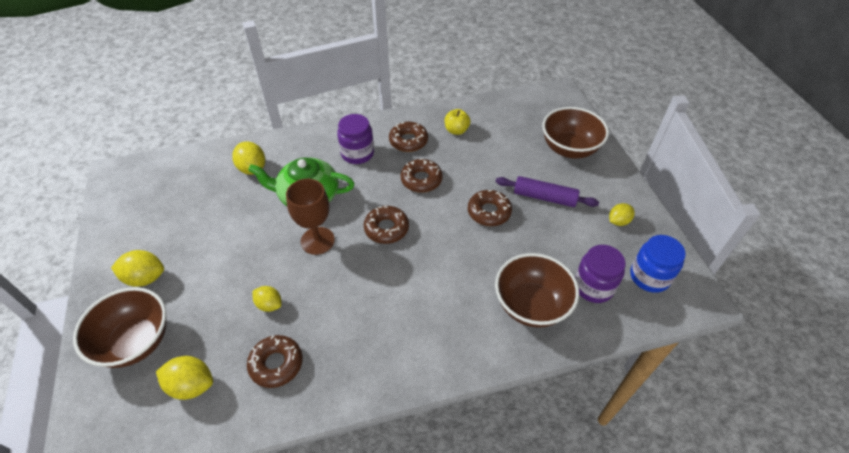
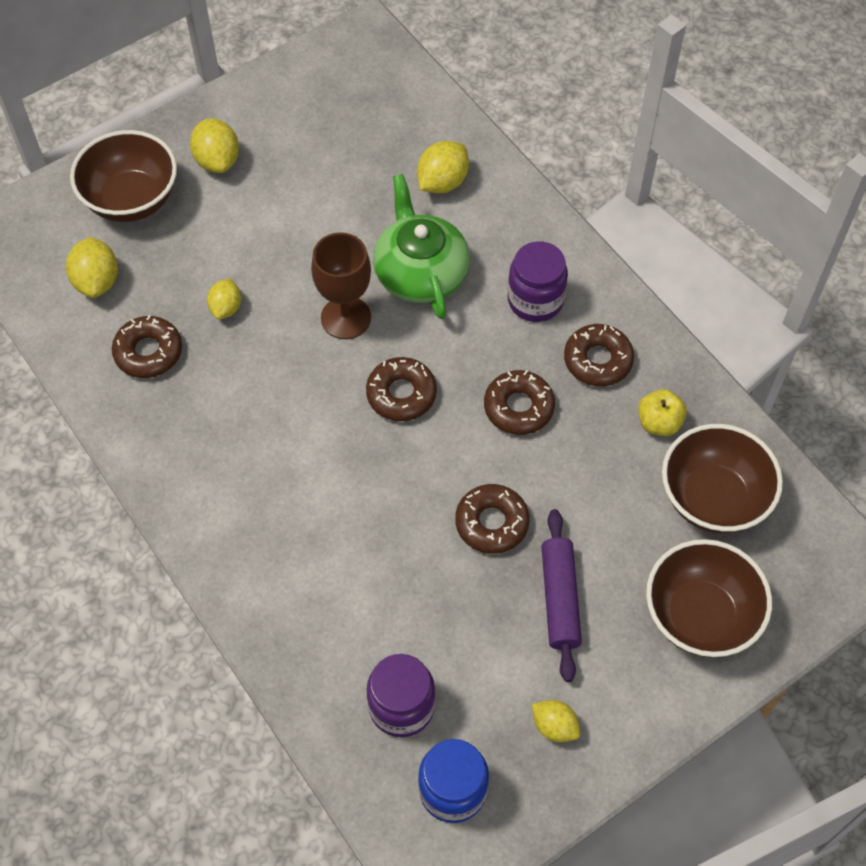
camera: 70 degrees right, 10 degrees up
(531, 305) = (336, 624): brown bowl -> brown bowl (713, 498)

